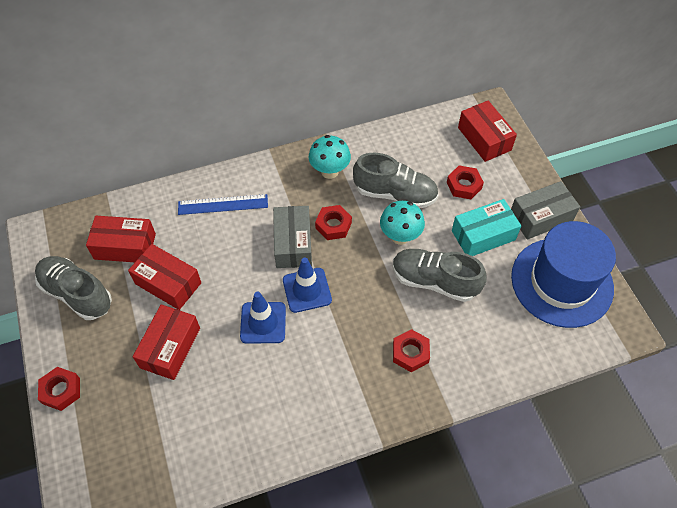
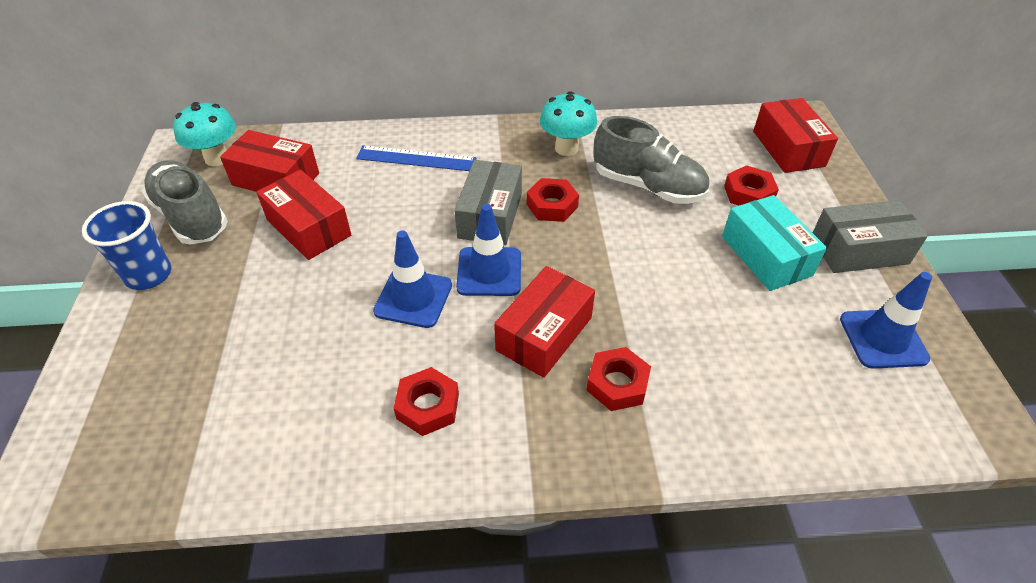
camera: 15 degrees right, 10 degrees down
(61, 391) = (108, 321): red nut -> red nut (428, 406)
(70, 349) = (148, 275): none -> blue cup
(170, 348) = (275, 301): red box -> red box (544, 334)
(400, 236) = (641, 235): turquoise mushroom -> turquoise mushroom (217, 158)
(434, 281) = (678, 298): grey shoe -> none
(483, 235) = (766, 256): turquoise box -> turquoise box turned 75 degrees clockwise
(561, 282) = (883, 339): blue hat -> blue traffic cone

